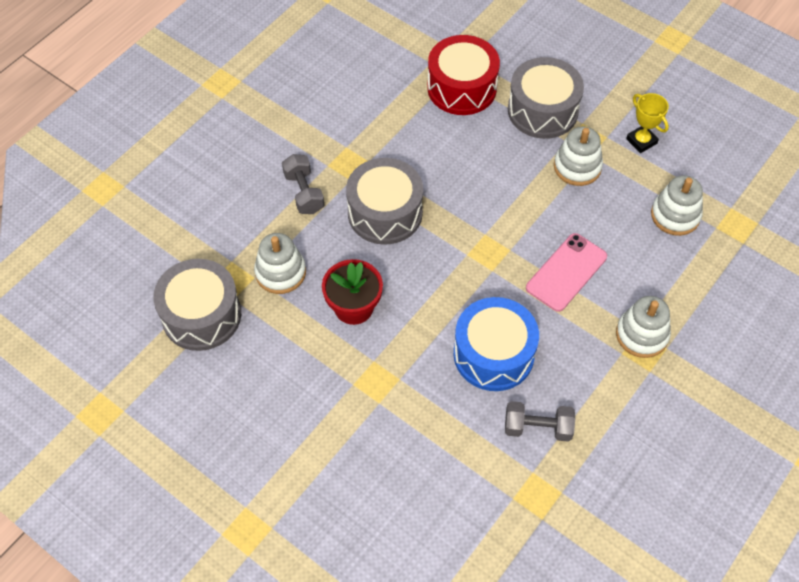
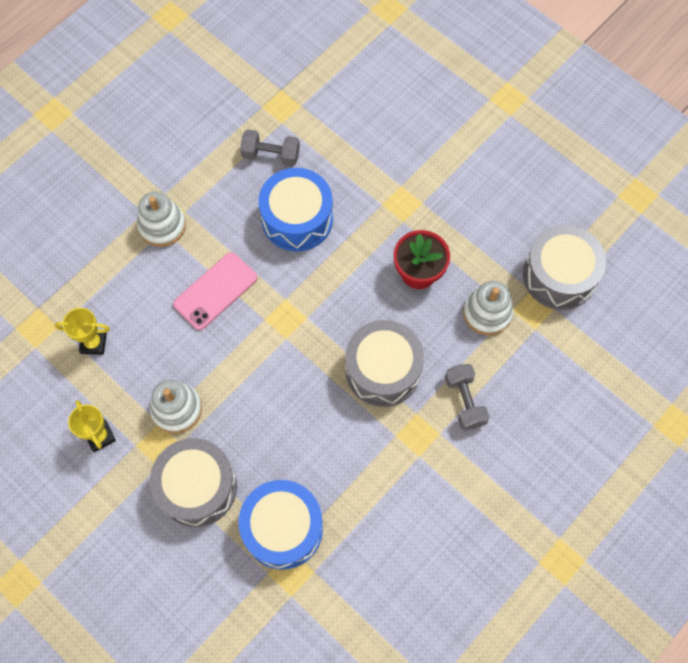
camera: 175 degrees left, 10 degrees up
(462, 88) = (283, 528): red drum -> blue drum
(675, 215) = (93, 343): white stacking toy -> yellow trophy

